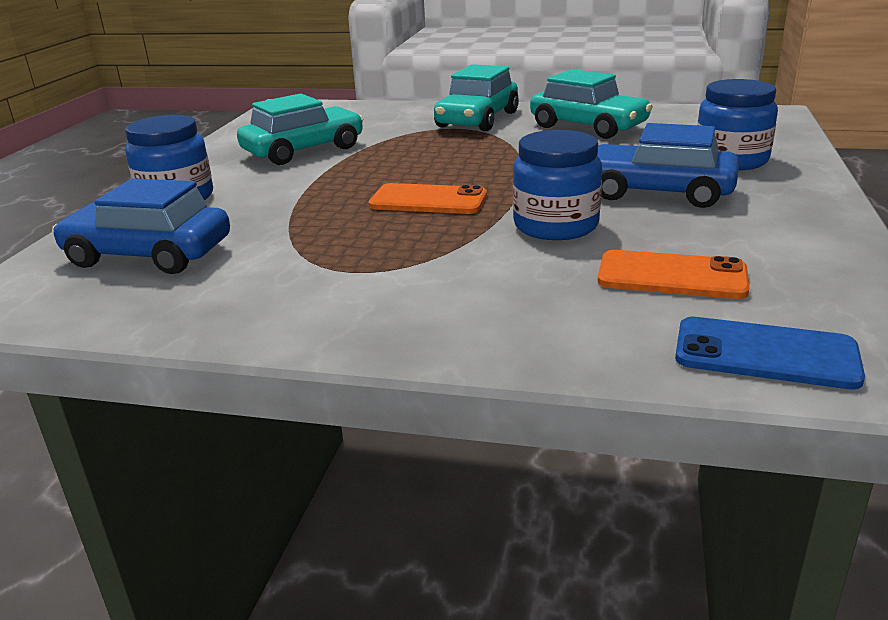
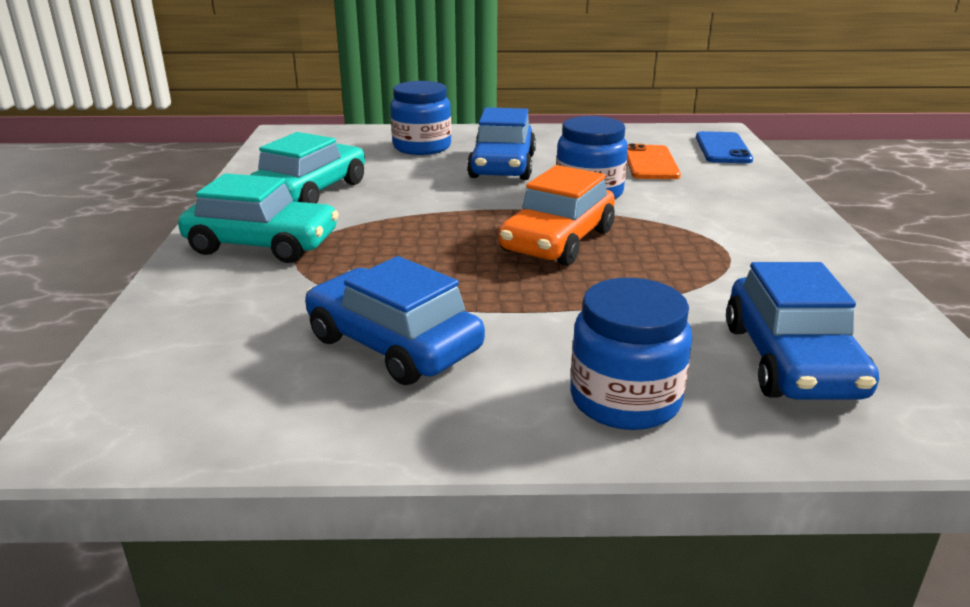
camera: 105 degrees left, 0 degrees up
(303, 150) = (393, 344): turquoise car -> blue car
(428, 200) = (557, 241): orange phone -> orange car

